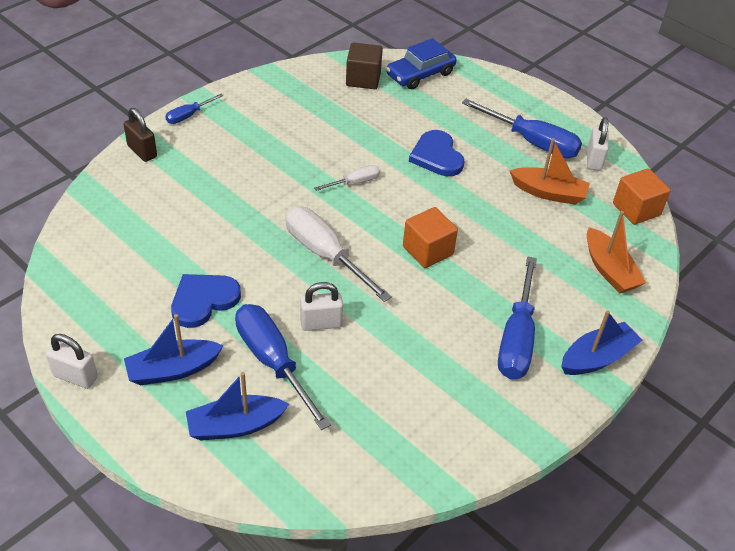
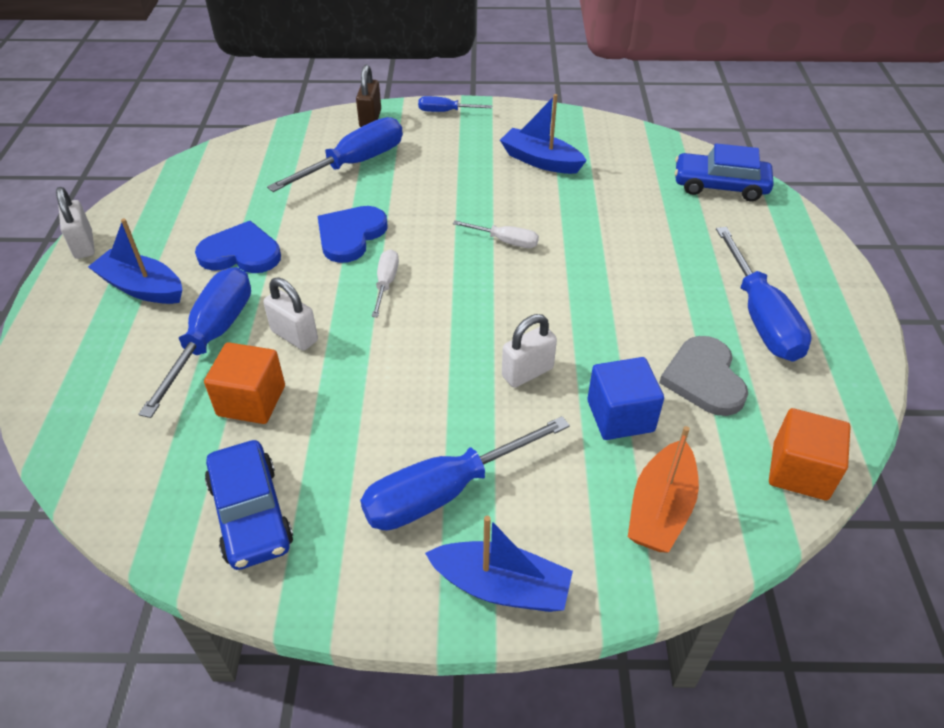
camera: 50 degrees right, 0 degrees up
(183, 191) = (354, 164): none -> blue screwdriver
(235, 425) = (112, 363): blue boat -> blue boat (540, 161)
(325, 255) = (386, 283): white screwdriver -> white screwdriver, size x0.51
(363, 79) = (650, 160): brown cube -> none
(427, 250) = (483, 344): orange cube -> orange cube (251, 401)
(437, 156) = (624, 267): blue heart -> blue heart (350, 235)
(446, 427) = (250, 514): none -> blue car
(539, 239) = (620, 416): none -> blue cube
(548, 193) = (704, 378): orange boat -> grey heart
(594, 160) = (818, 382): white padlock -> white padlock (527, 372)

